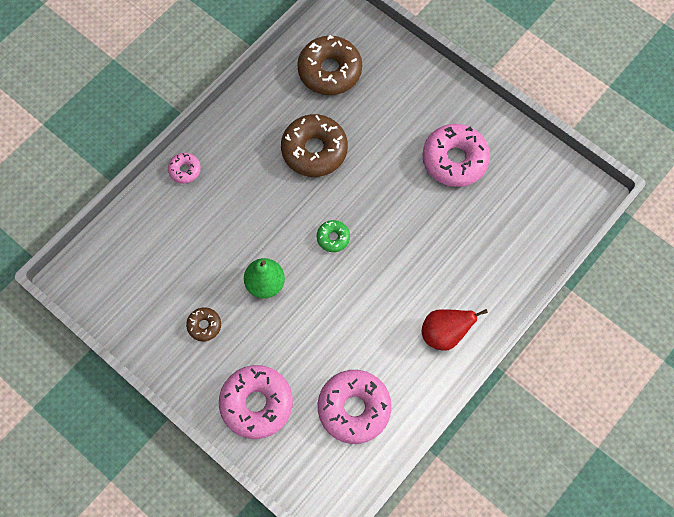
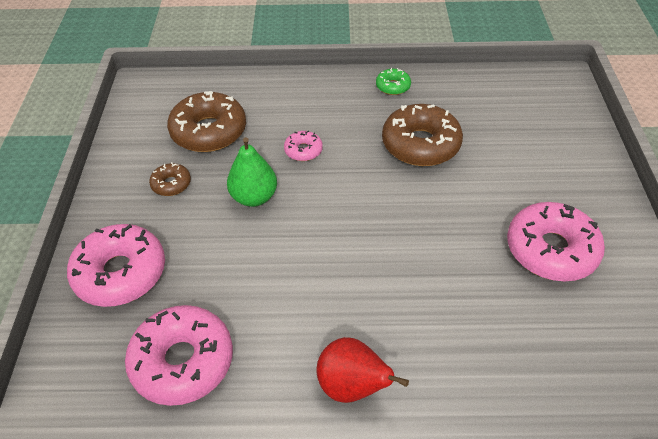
camera: 50 degrees right, 20 degrees down
(185, 170) = (303, 84): pink donut -> pink donut (303, 150)
(329, 71) = (504, 106): brown donut -> brown donut (209, 131)
(333, 238) = (353, 213): green donut -> green donut (393, 86)

